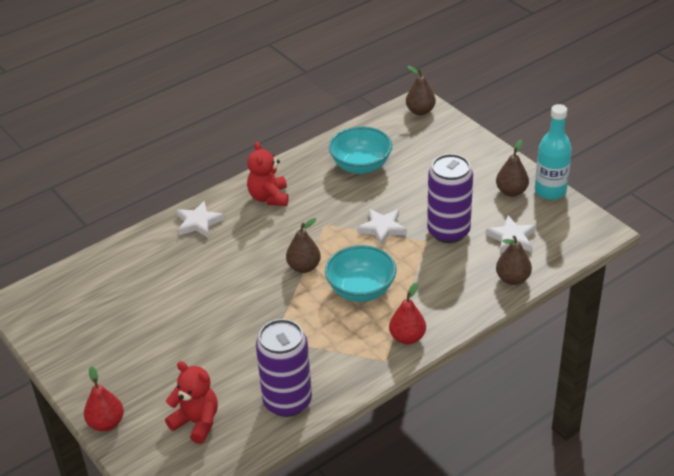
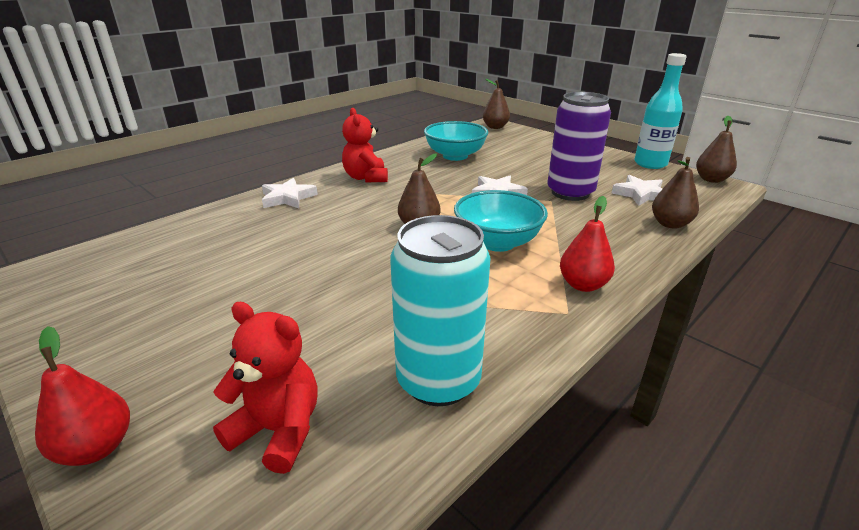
camera: 10 degrees left, 10 degrees down
(287, 401) = (438, 380): purple can -> turquoise can
(511, 191) = (613, 165): brown pear -> brown pear (711, 179)

